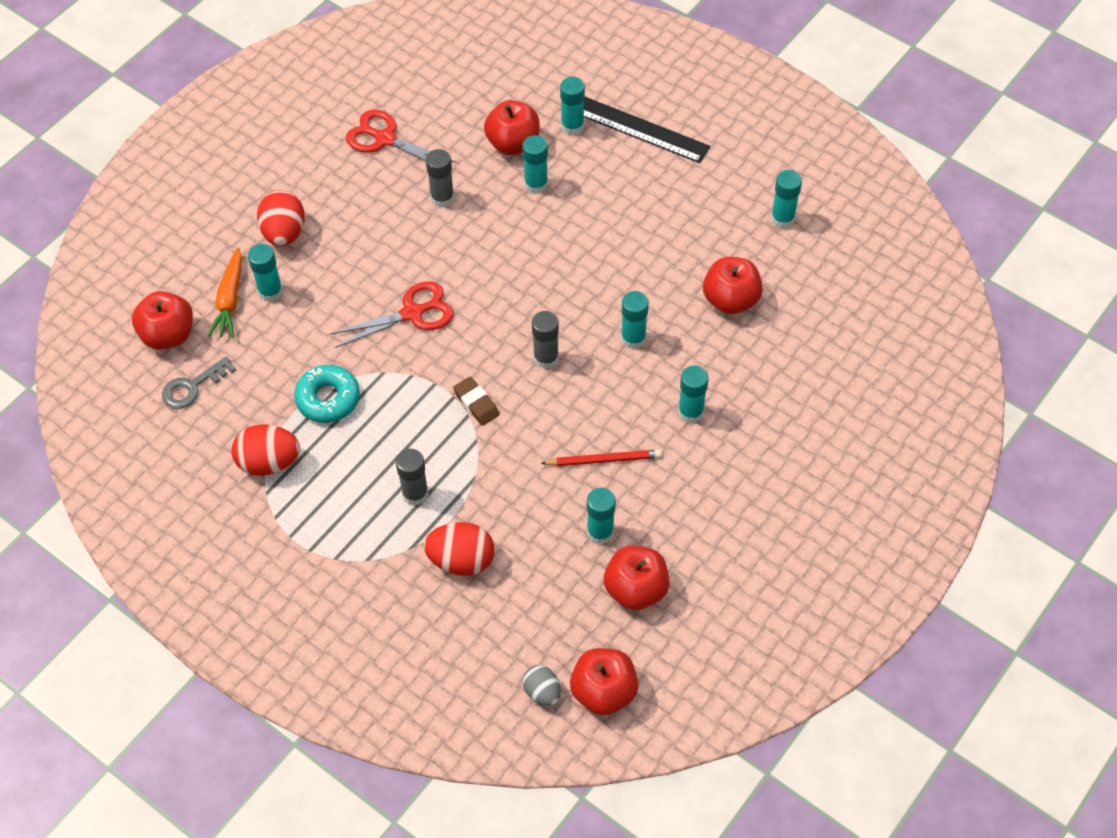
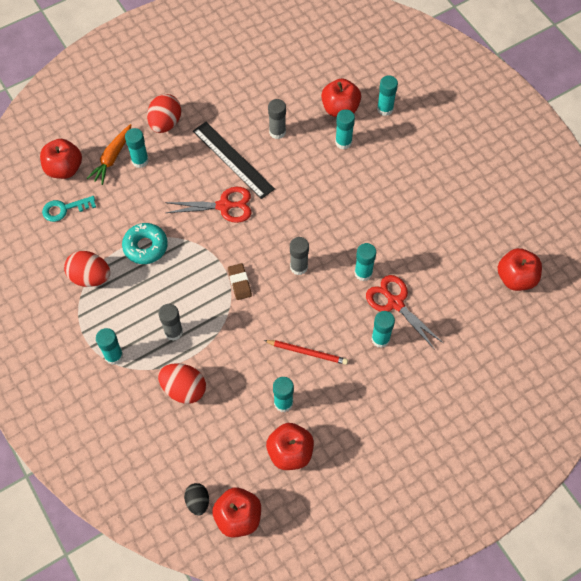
camera: 20 degrees right, 5 degrees up
(193, 387) = (64, 209): grey key -> turquoise key
(385, 139) = (257, 79): red scissors -> red scissors (395, 303)
(542, 692) = (198, 502): grey egg -> black egg
(638, 129) = (429, 125): black ruler -> black ruler (233, 160)
(730, 300) = (441, 268): red apple -> red apple (516, 278)
(782, 218) = (502, 221): turquoise glue stick -> turquoise glue stick (114, 356)

